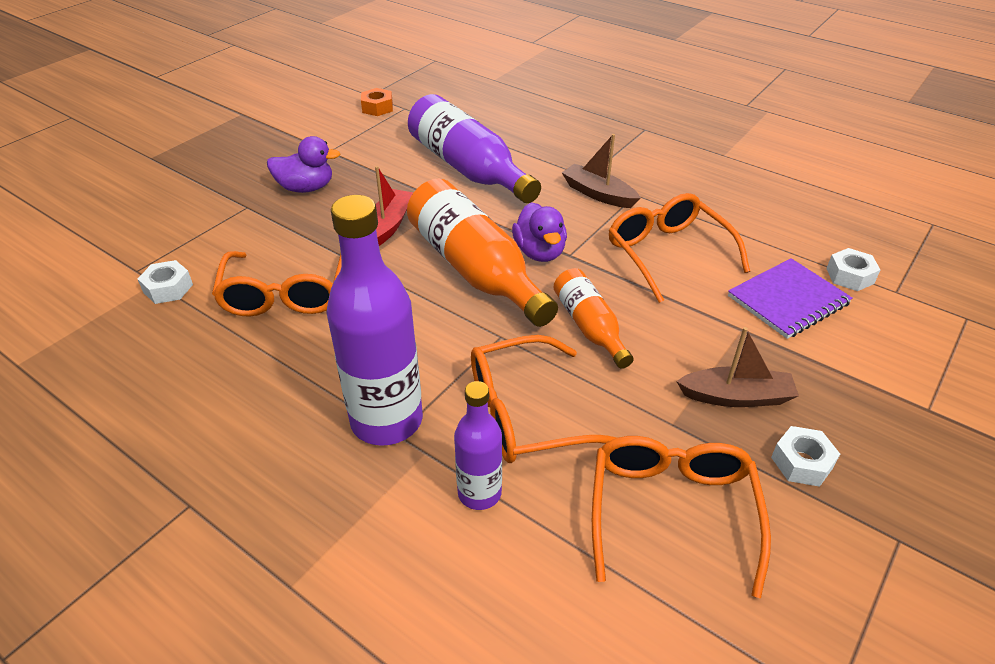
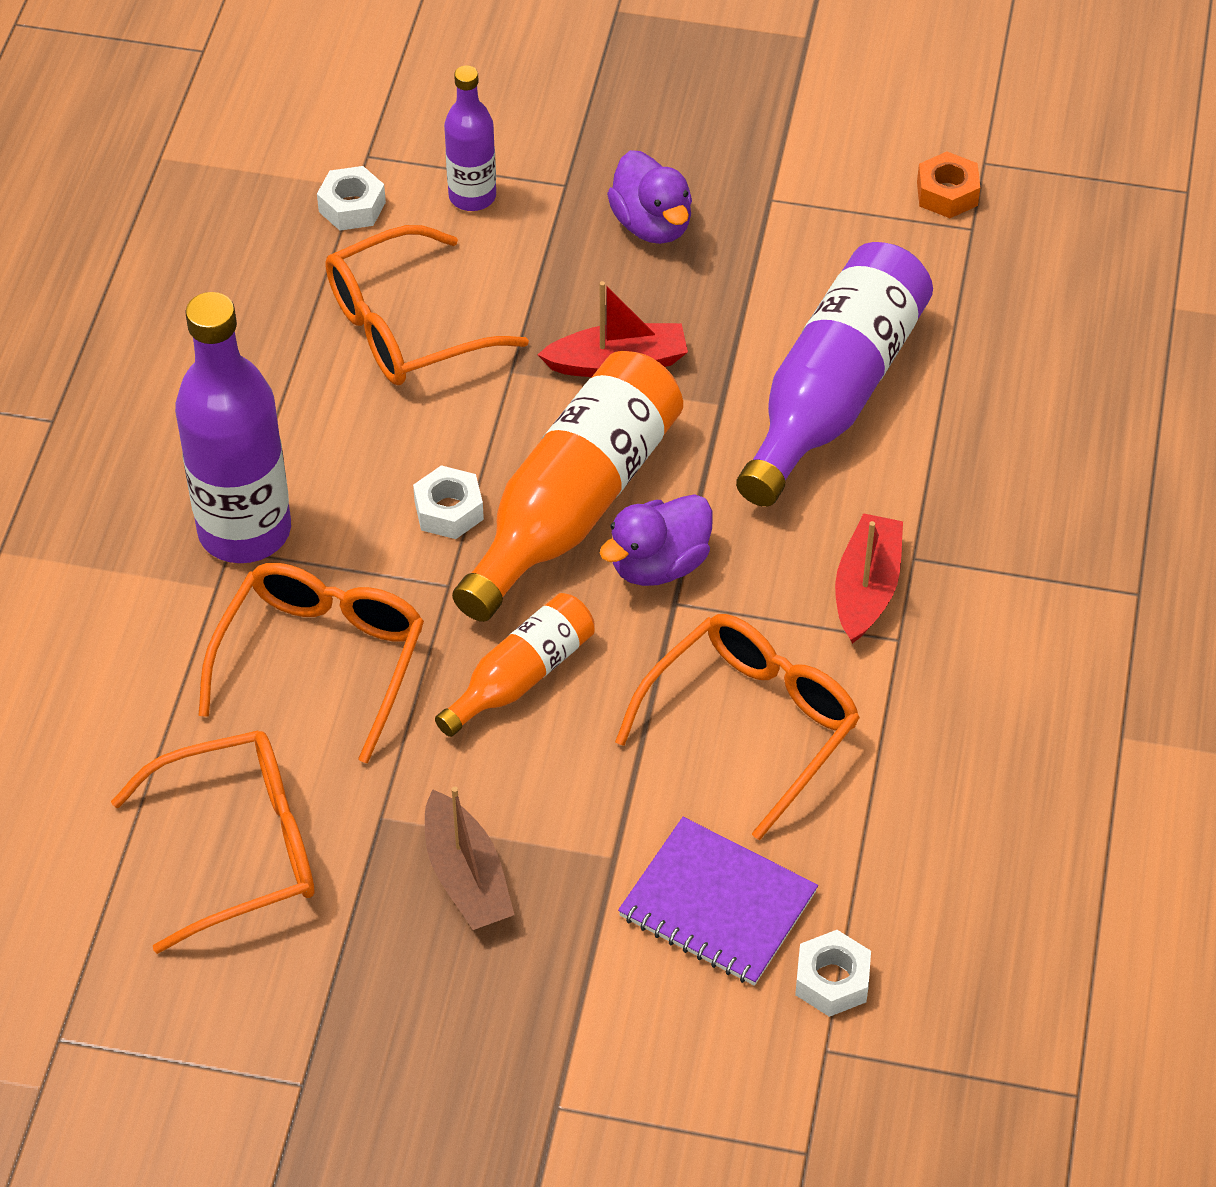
camera: 65 degrees right, 10 degrees up
(479, 493) = (182, 660): purple bottle -> purple bottle (472, 196)
(525, 414) = (322, 659): orange glasses -> orange glasses turned 60 degrees clockwise
(598, 194) = (866, 588): brown boat -> red boat
(801, 462) = (381, 968): white nut -> white nut (449, 510)

